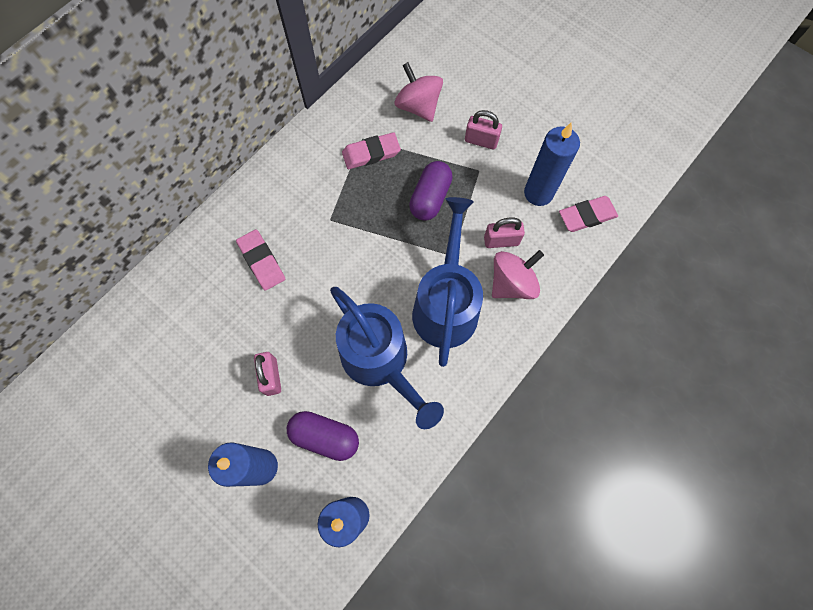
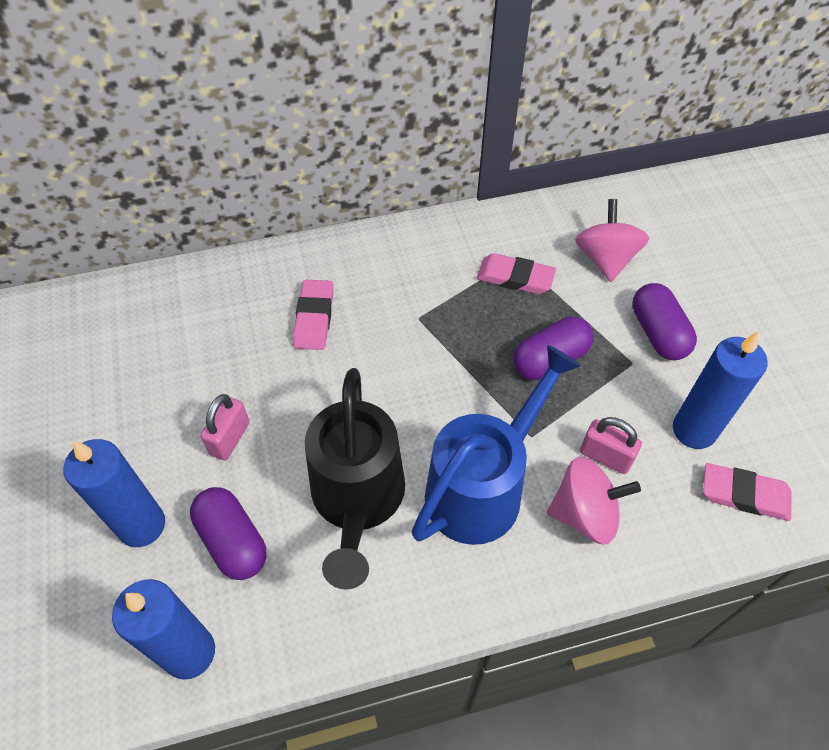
camera: 35 degrees right, 15 degrees down
(381, 362) = (357, 501): blue watering can -> black watering can
(481, 141) = (658, 333): pink padlock -> purple capsule

